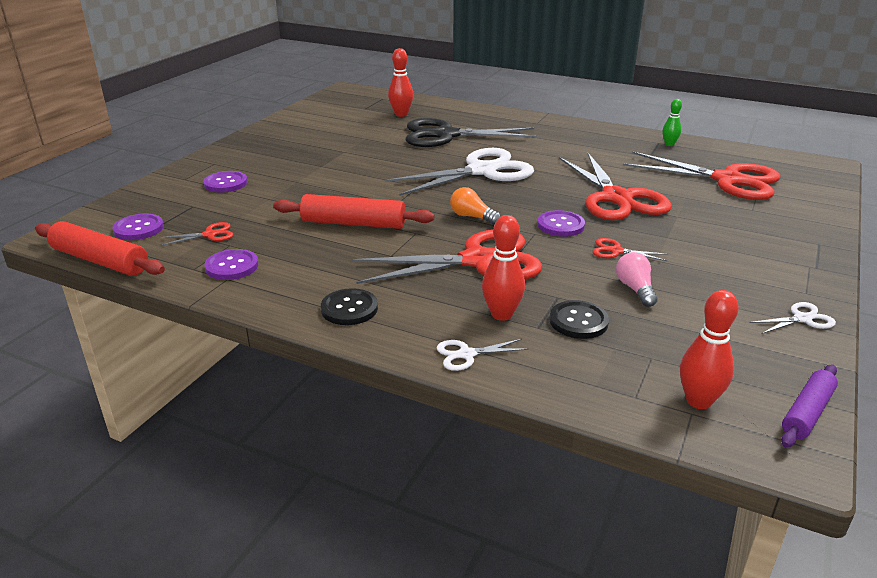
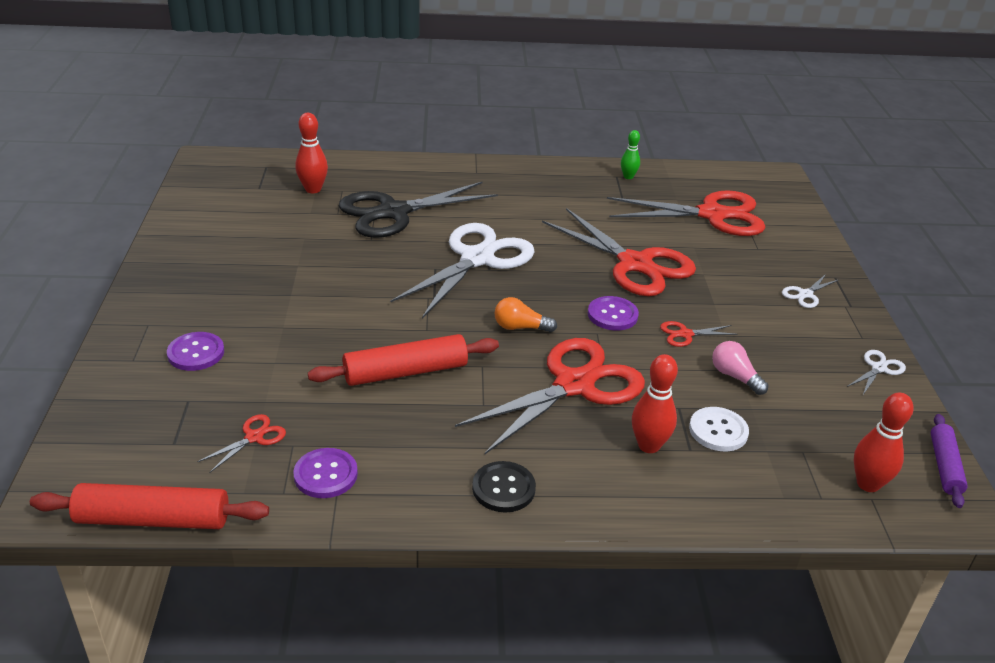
camera: 30 degrees left, 5 degrees up
(138, 228) = (153, 456): purple button -> none
(466, 354) = (657, 504): white scissors -> white scissors (805, 294)
(578, 321) = (718, 431): black button -> white button

